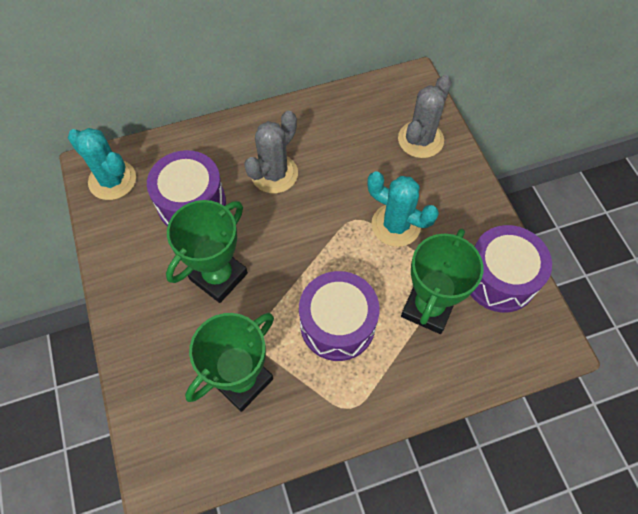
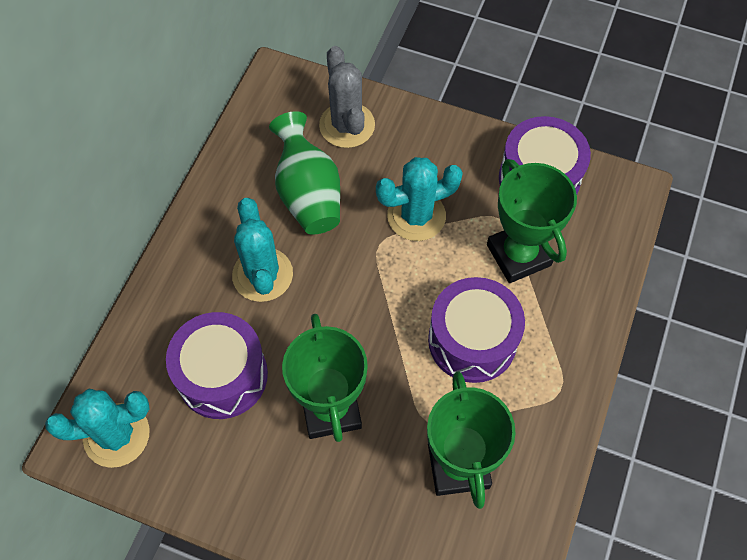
camera: 50 degrees left, 0 degrees up
(274, 174) = (262, 275): grey cactus -> turquoise cactus
(351, 156) = (308, 194): none -> green vase

